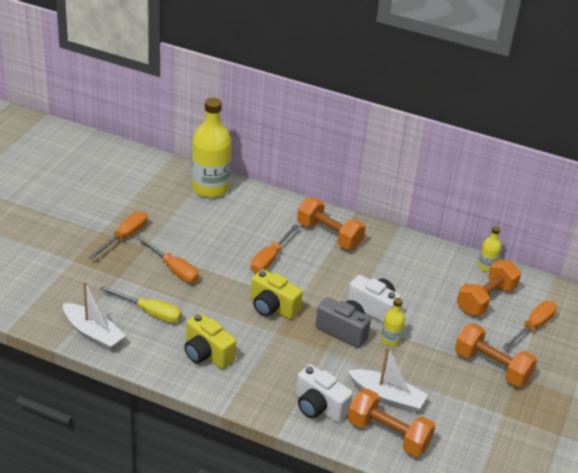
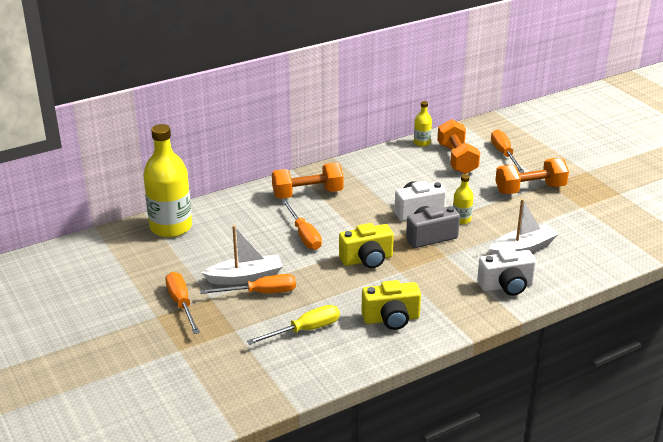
camera: 50 degrees left, 5 degrees down
(93, 333) = (299, 377): white boat -> white boat (245, 277)
(388, 435) = (563, 266): orange dumbbell -> none

